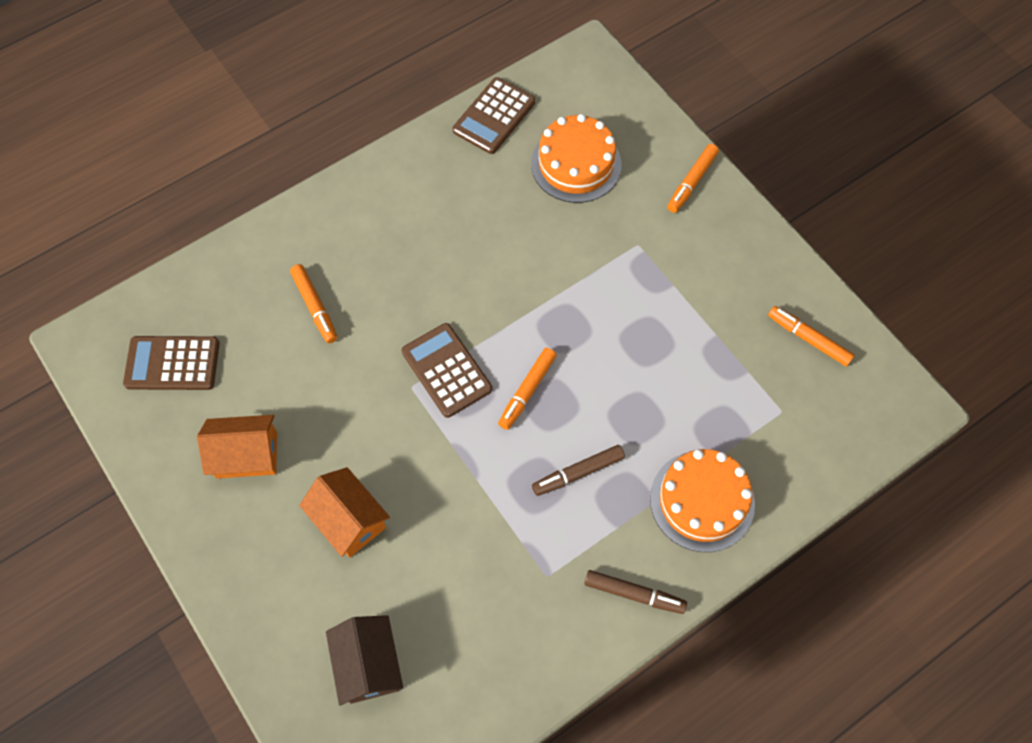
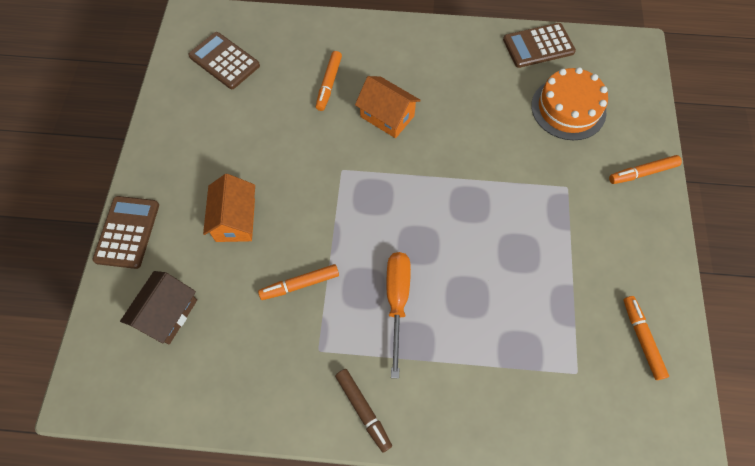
camera: 40 degrees right, 0 degrees up
(246, 455) = (215, 139): orange house -> orange house (387, 116)
(446, 370) = (371, 175): brown calculator -> brown calculator (127, 232)
(527, 391) = (410, 225): orange marker -> orange marker (300, 284)
(578, 473) = (397, 301): brown marker -> orange screwdriver
(702, 501) = (464, 387): orange cake -> none

